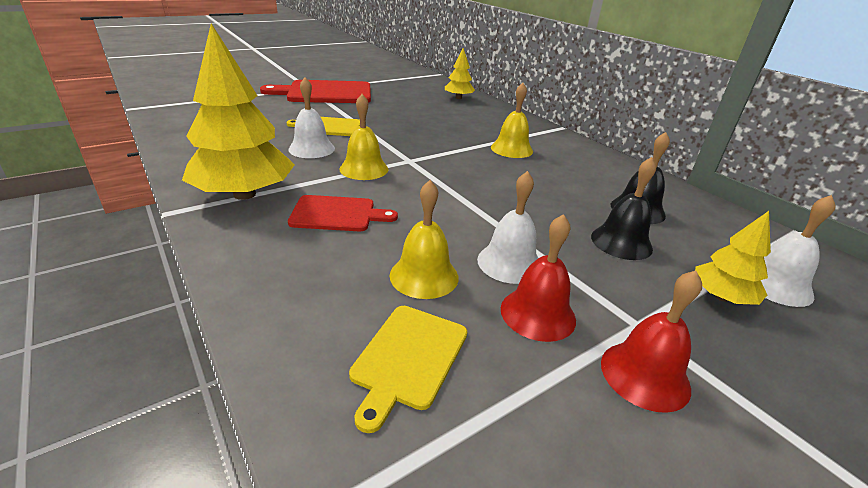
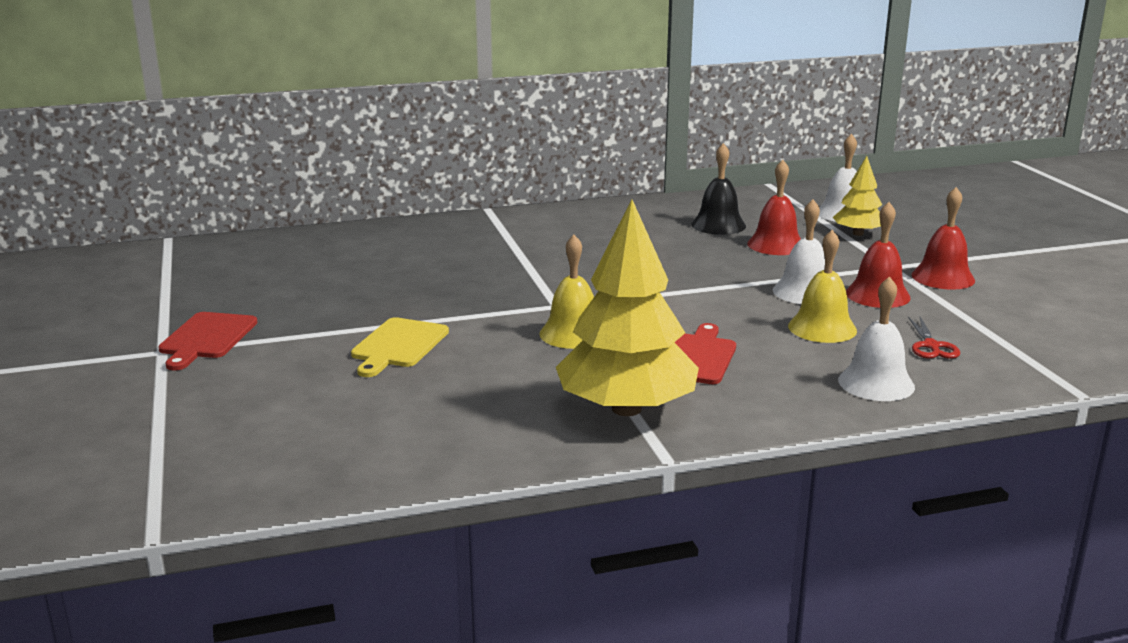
camera: 70 degrees left, 10 degrees down
(311, 149) = (486, 362): white bell -> white bell (876, 383)
(325, 93) = (207, 338): red cutting board -> red cutting board, size x0.56
(408, 358) = (931, 346): yellow cutting board -> red scissors
(458, 98) = (320, 244): yellow tree -> none
(511, 149) = (546, 247): yellow bell -> none
(621, 242) = (776, 245): black bell -> red bell

